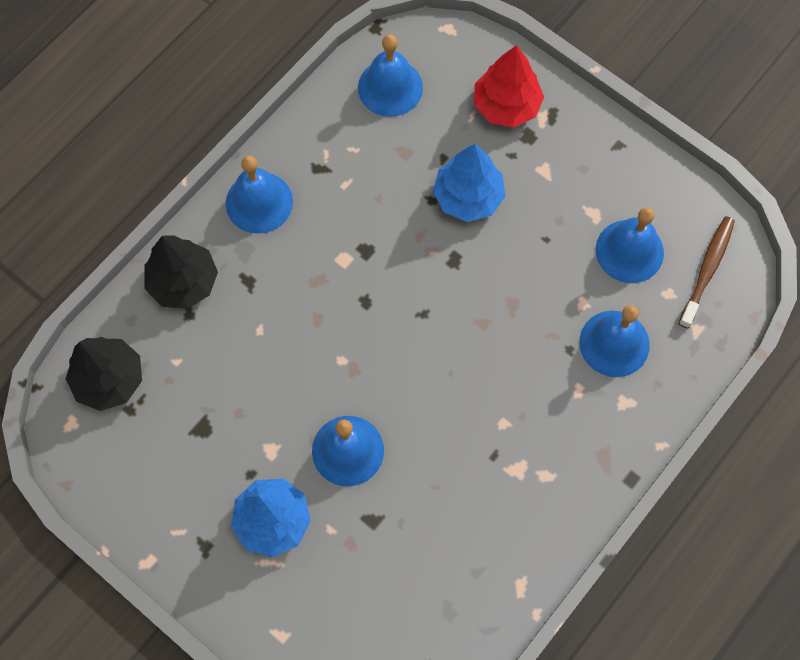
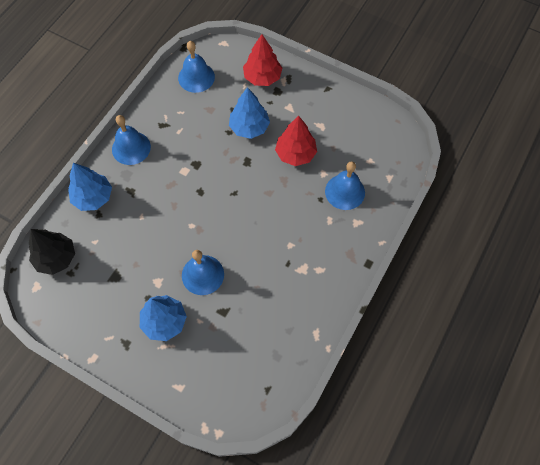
camera: 10 degrees left, 5 degrees down
(183, 282) = (93, 197): black tree -> blue tree
(541, 259) = (295, 154): none -> red tree
(629, 251) = (344, 142): blue bell -> none
(707, 270) = (388, 145): brown toothbrush -> none

